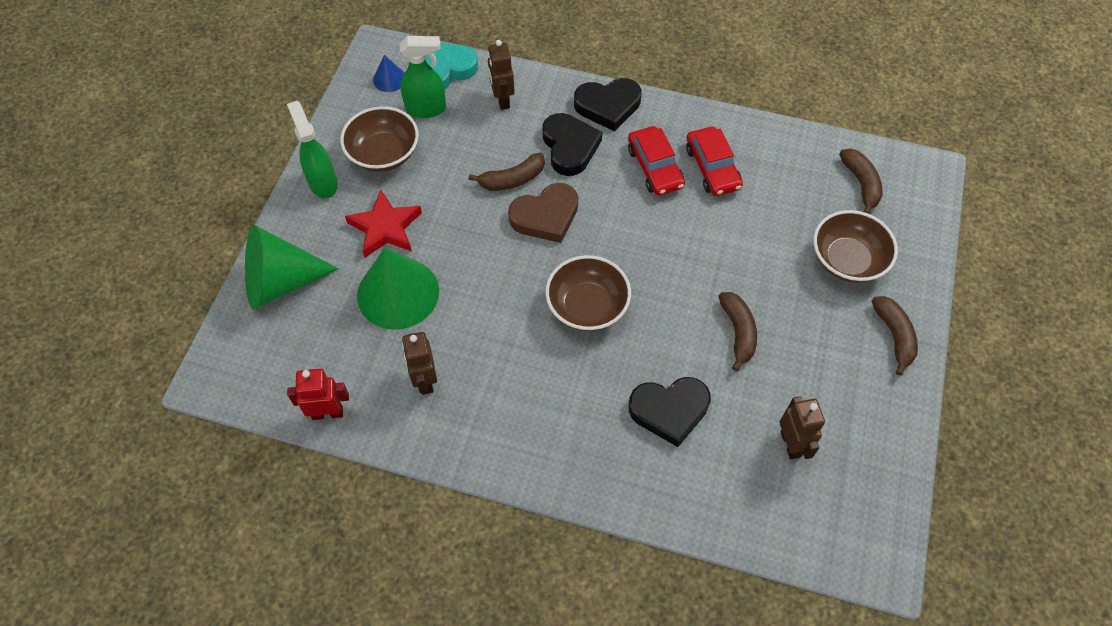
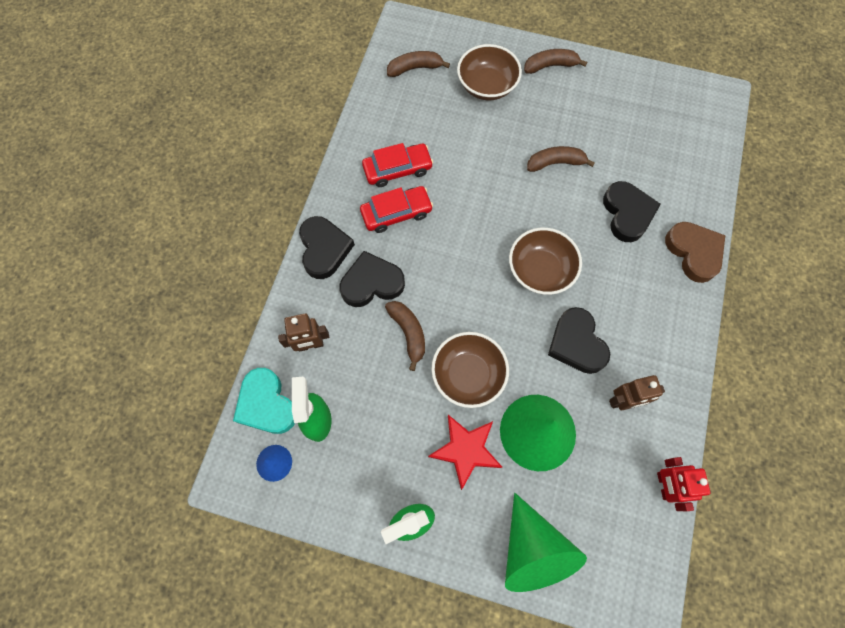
camera: 90 degrees left, 10 degrees up
(383, 154) = (375, 460): brown bowl -> brown bowl (468, 375)
(495, 338) = (576, 343): none -> black heart
(545, 216) = (450, 303): brown heart -> brown heart (694, 252)
(791, 444) = (643, 137): brown robot -> none

